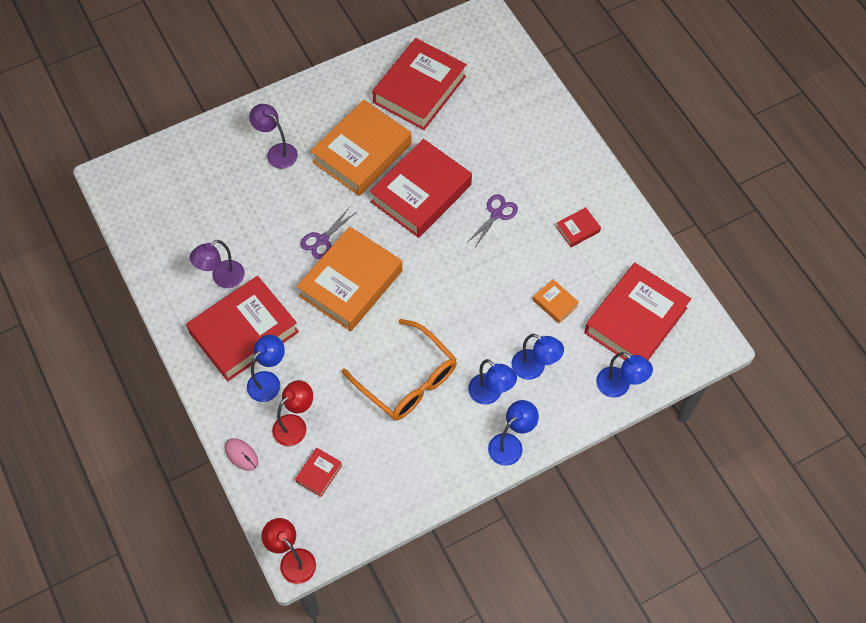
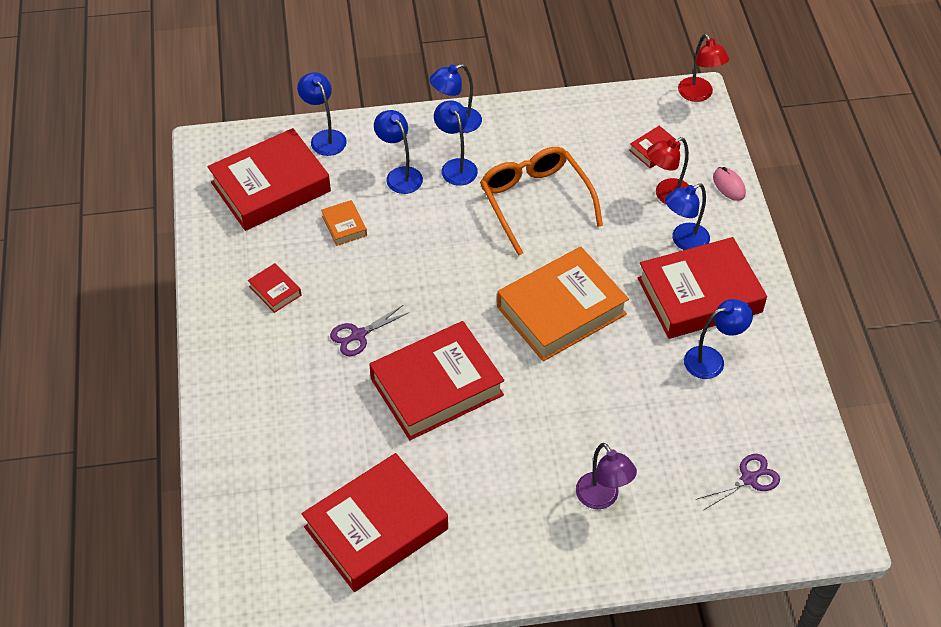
camera: 160 degrees left, 10 degrees down
(222, 278) = (712, 360): purple lamp -> blue lamp
(322, 240) = (578, 368): purple scissors -> purple scissors (749, 479)
(362, 153) = (490, 462): orange book -> none
(577, 229) = (275, 291): red book -> red book turned 60 degrees clockwise

